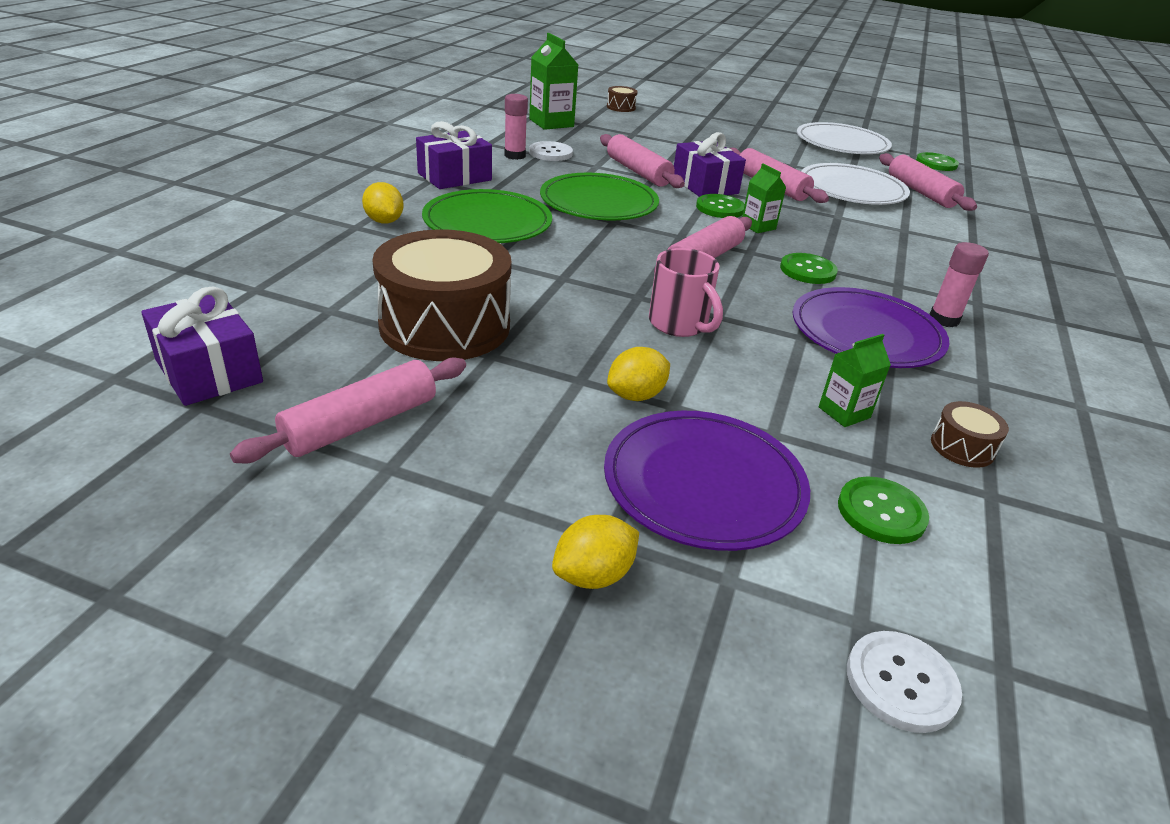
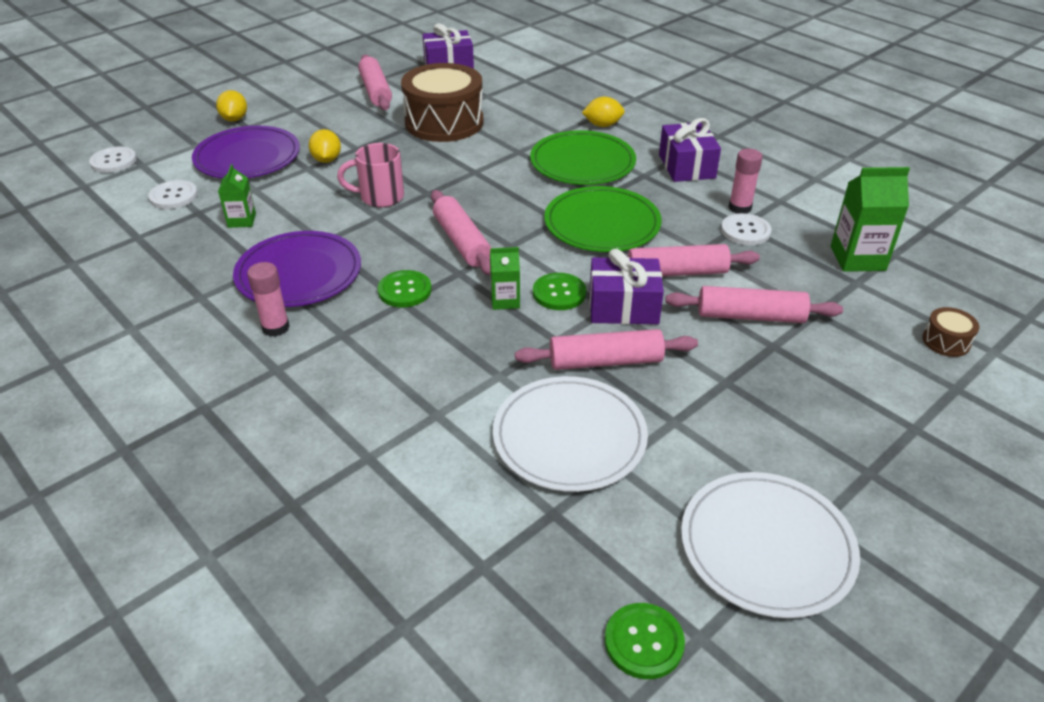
camera: 120 degrees right, 5 degrees up
(881, 512) = (174, 196): green button -> white button
(920, 192) = (532, 516): pink rolling pin -> pink rolling pin (750, 316)
(962, 447) = (171, 248): brown drum -> none

